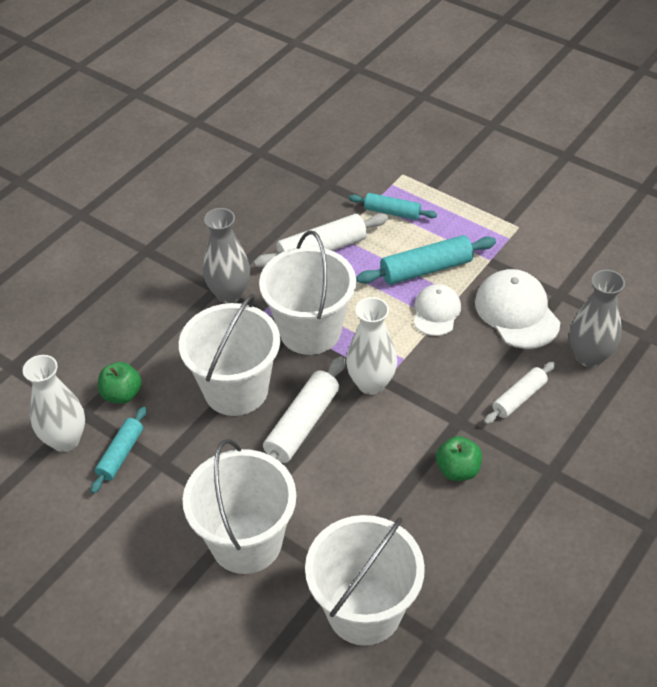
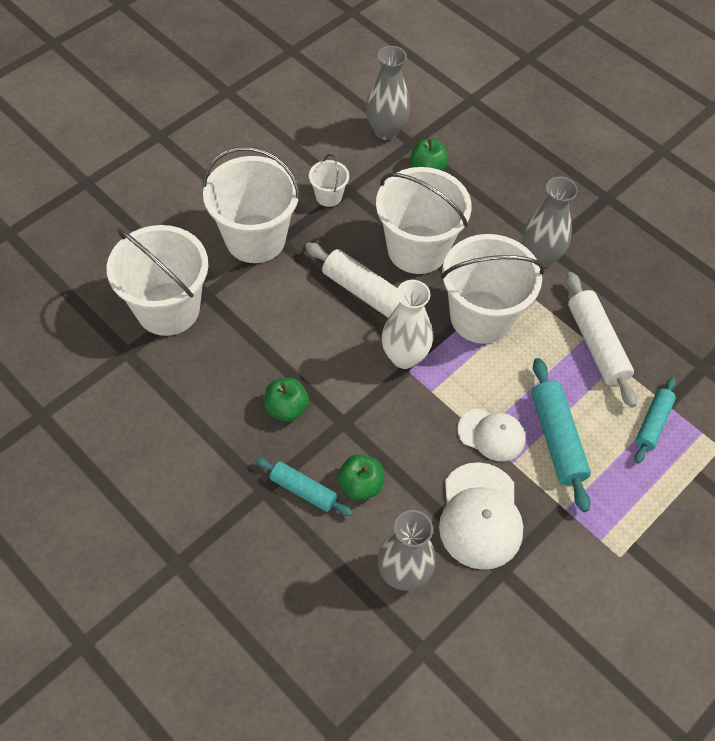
camera: 95 degrees right, 10 degrees up
(65, 440) = (386, 130): white vase -> grey vase
(121, 454) = (363, 164): turquoise rolling pin -> turquoise rolling pin (303, 490)
(172, 480) = (328, 196): none -> white bucket
(516, 312) = (480, 516): white cap -> white cap turned 105 degrees clockwise
(519, 398) = (360, 485): white rolling pin -> green apple

